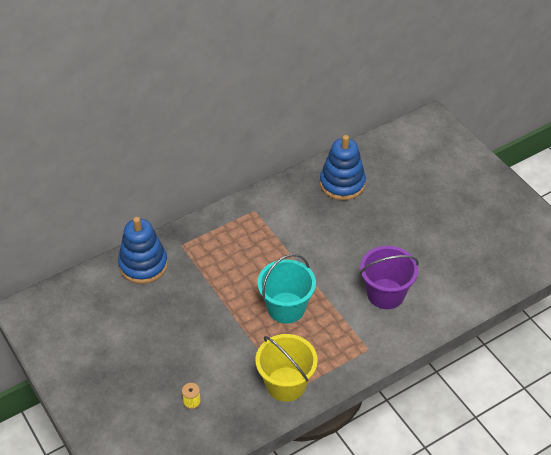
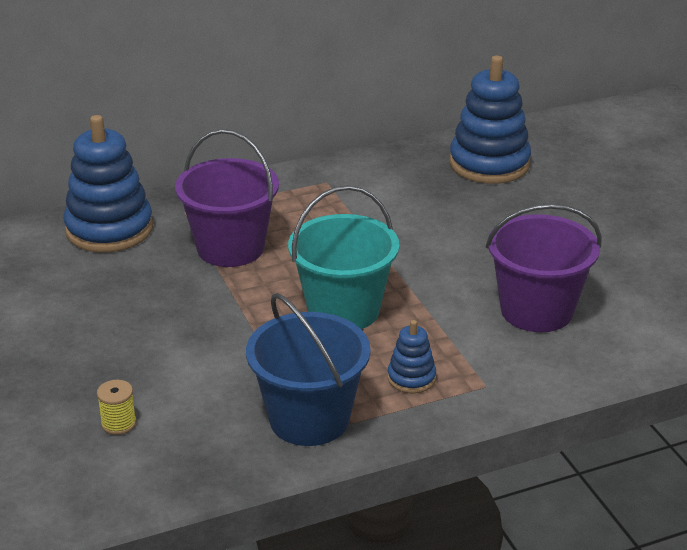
camera: 10 degrees right, 15 degrees down
(214, 270) = (230, 248): none -> purple bucket
(286, 384) = (309, 419): yellow bucket -> blue bucket
(330, 350) = (411, 378): none -> blue stacking toy

